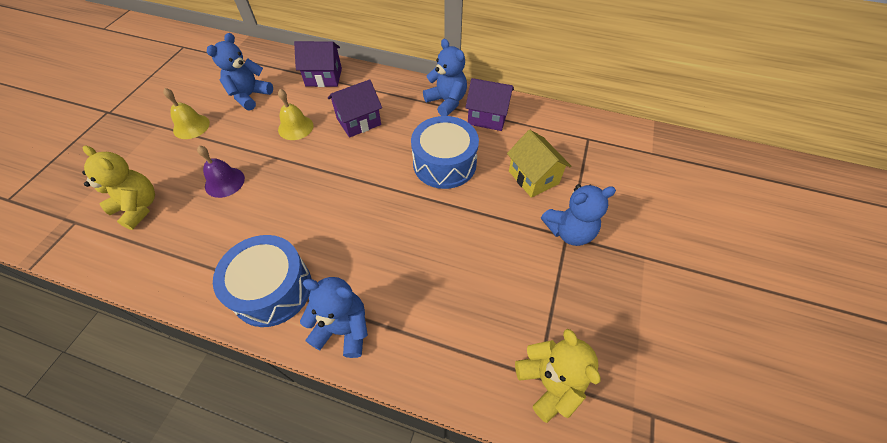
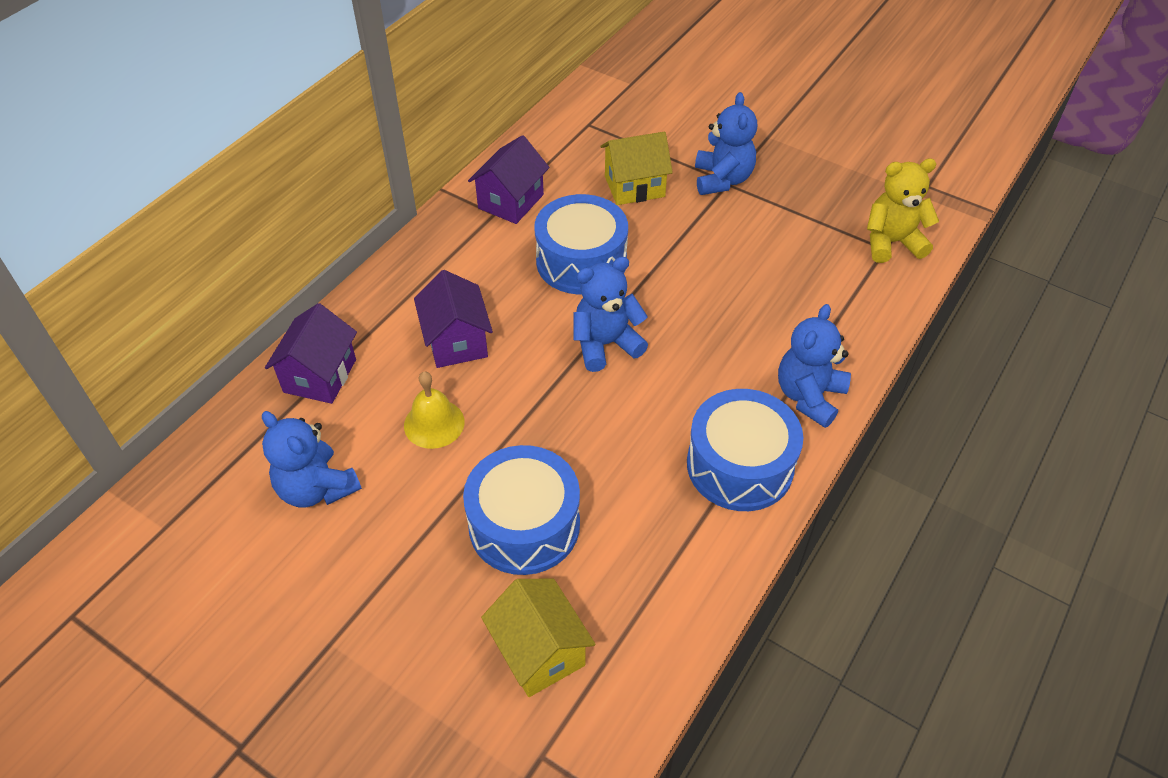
camera: 75 degrees left, 5 degrees down
(138, 207) = (539, 652): yellow teddy bear -> yellow house
(191, 126) = (360, 582): yellow bell -> none
(224, 182) = (524, 525): purple bell -> blue drum
(446, 102) = (459, 236): blue teddy bear -> blue teddy bear (605, 344)

